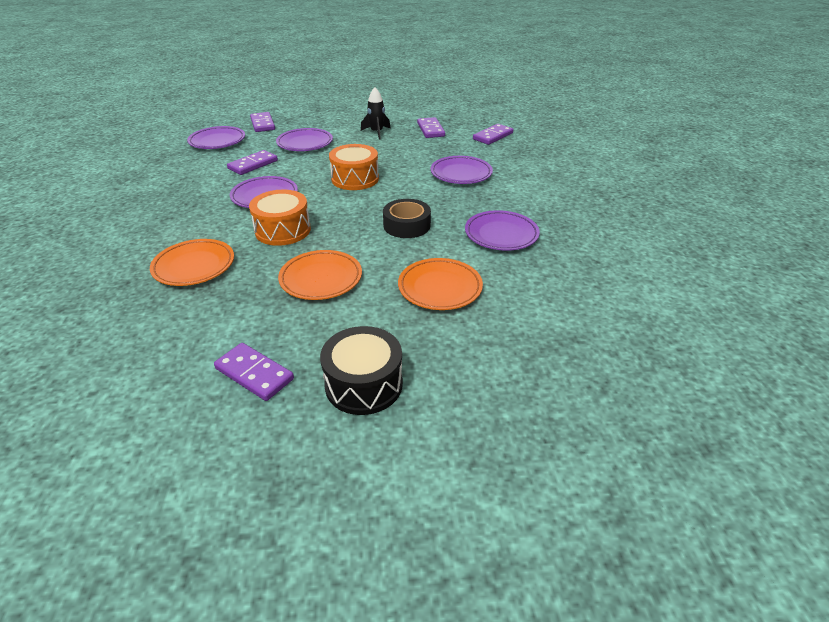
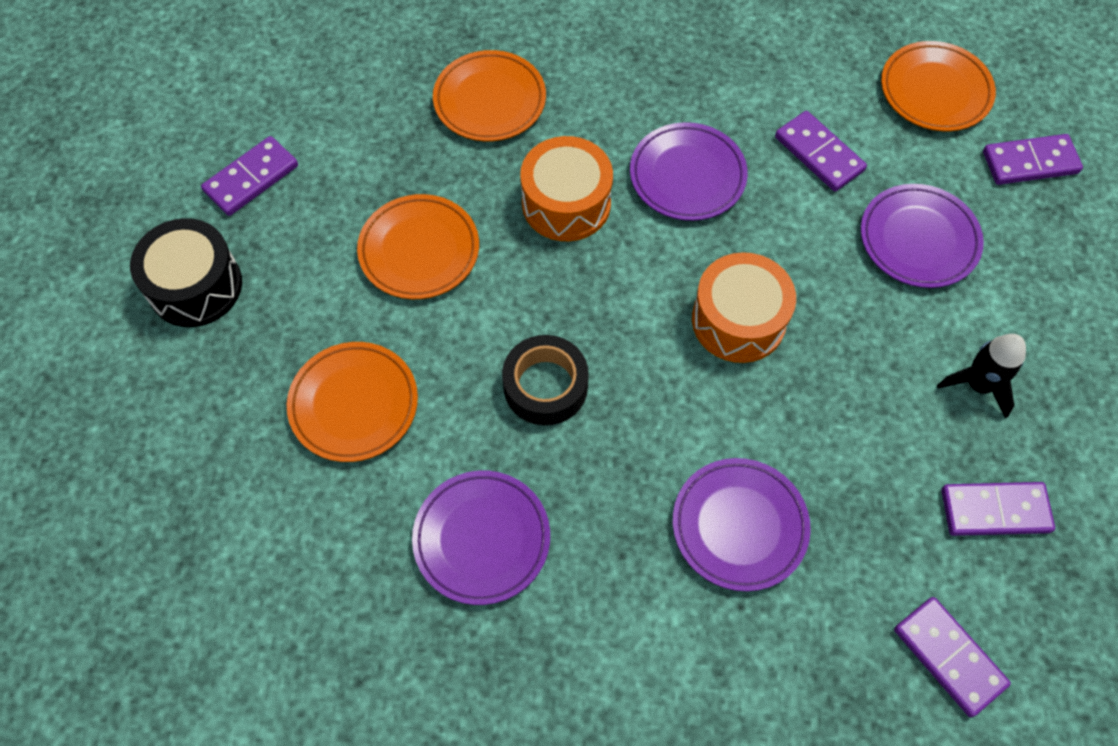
camera: 100 degrees right, 25 degrees up
(217, 141) = (935, 91): purple plate -> orange plate

